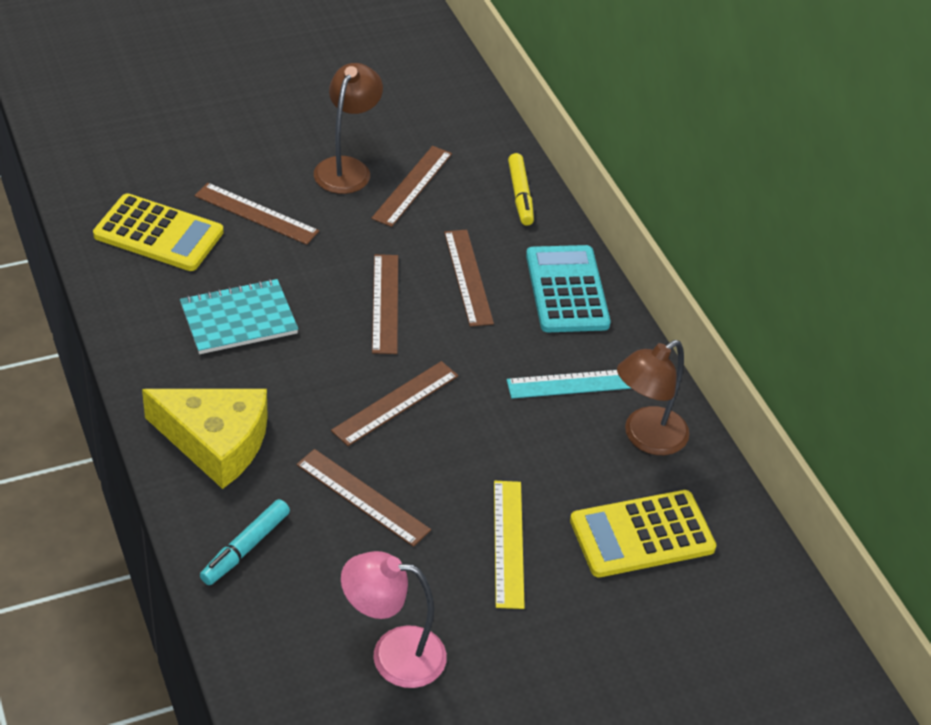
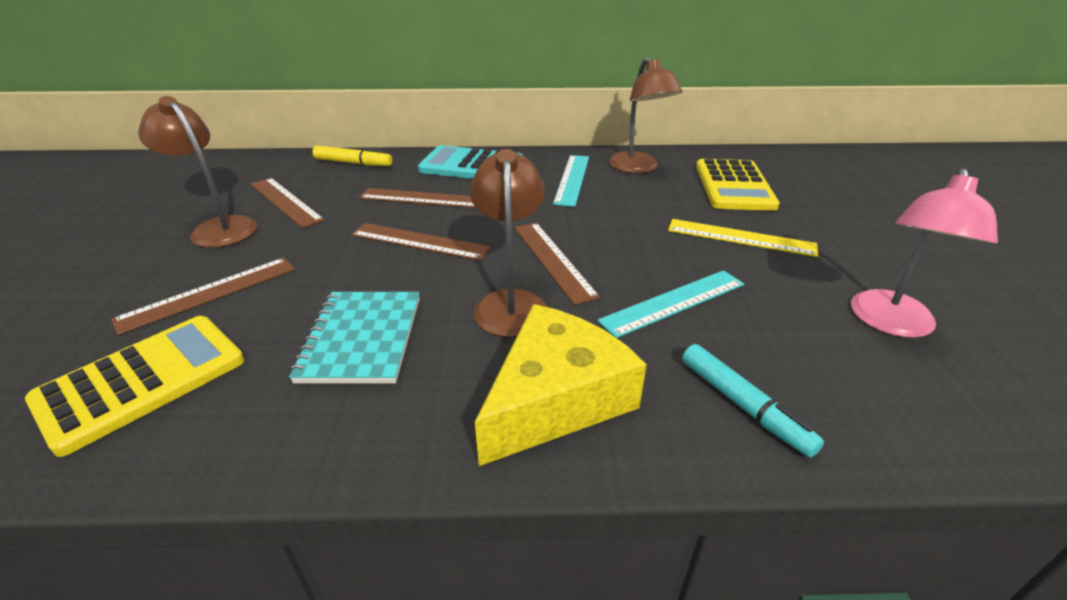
camera: 65 degrees left, 10 degrees down
(317, 390) = (511, 303): none -> brown lamp
(362, 497) = (673, 302): brown ruler -> turquoise ruler

